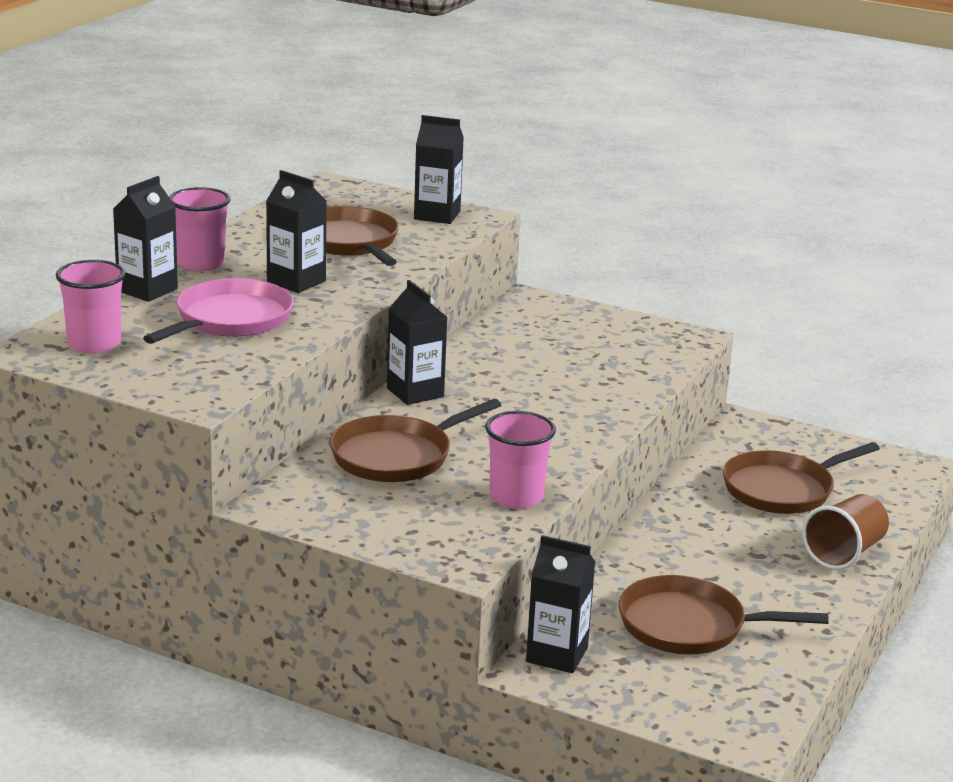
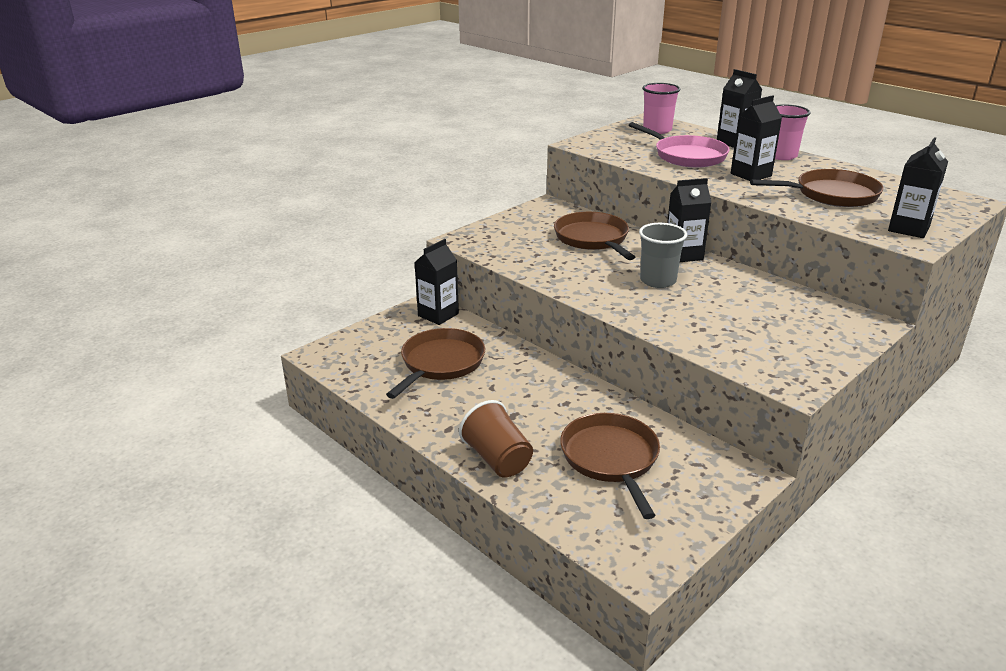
camera: 110 degrees right, 5 degrees up
(507, 405) = (658, 281): none -> grey cup
(516, 497) = (526, 263): pink cup -> none

